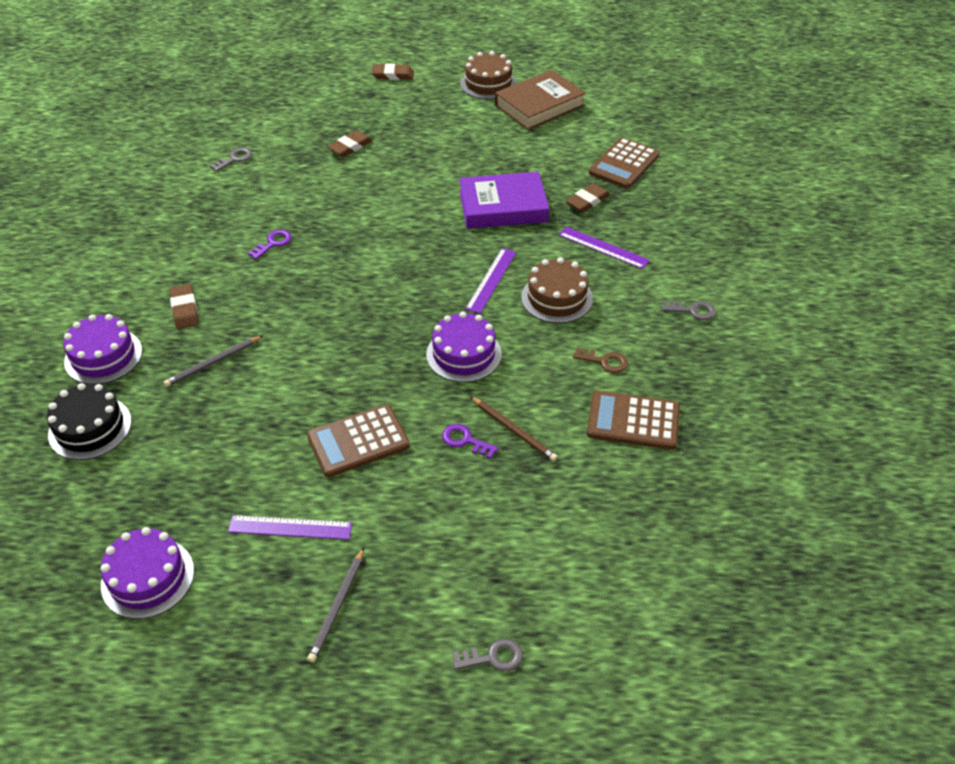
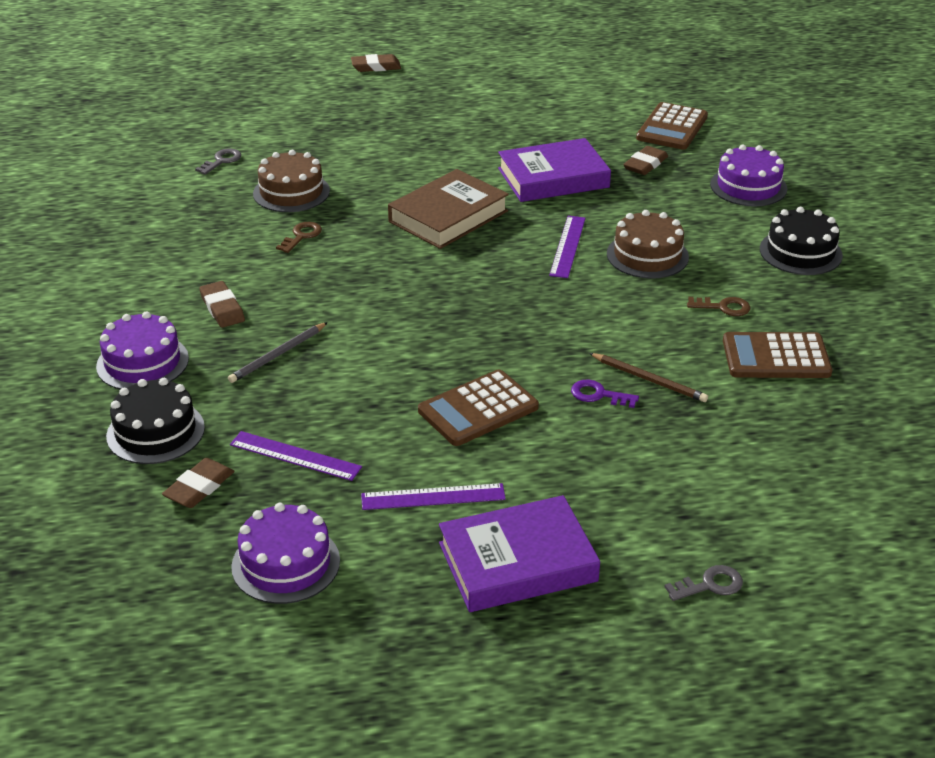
camera: 10 degrees left, 10 degrees down
(273, 243) = (301, 236): purple key -> brown key
(337, 606) = (517, 562): grey pencil -> purple book
(350, 147) = (354, 138): brown eraser -> brown eraser (199, 487)
(464, 354) = (564, 317): purple cake -> purple cake (748, 186)
(488, 83) = (489, 66): brown cake -> brown cake (291, 192)
(539, 105) = (556, 82): brown book -> brown book (448, 216)
(603, 248) = (680, 205): purple ruler -> purple ruler (295, 456)
(693, 310) = (800, 252): grey key -> black cake

